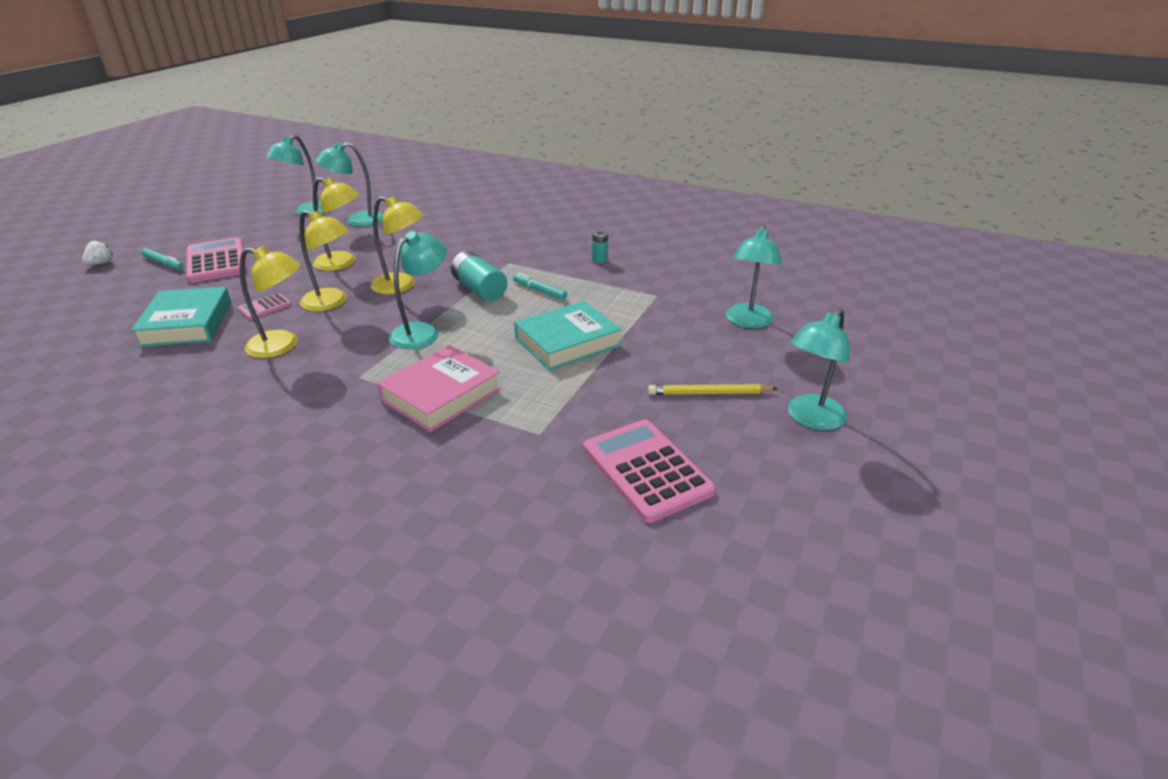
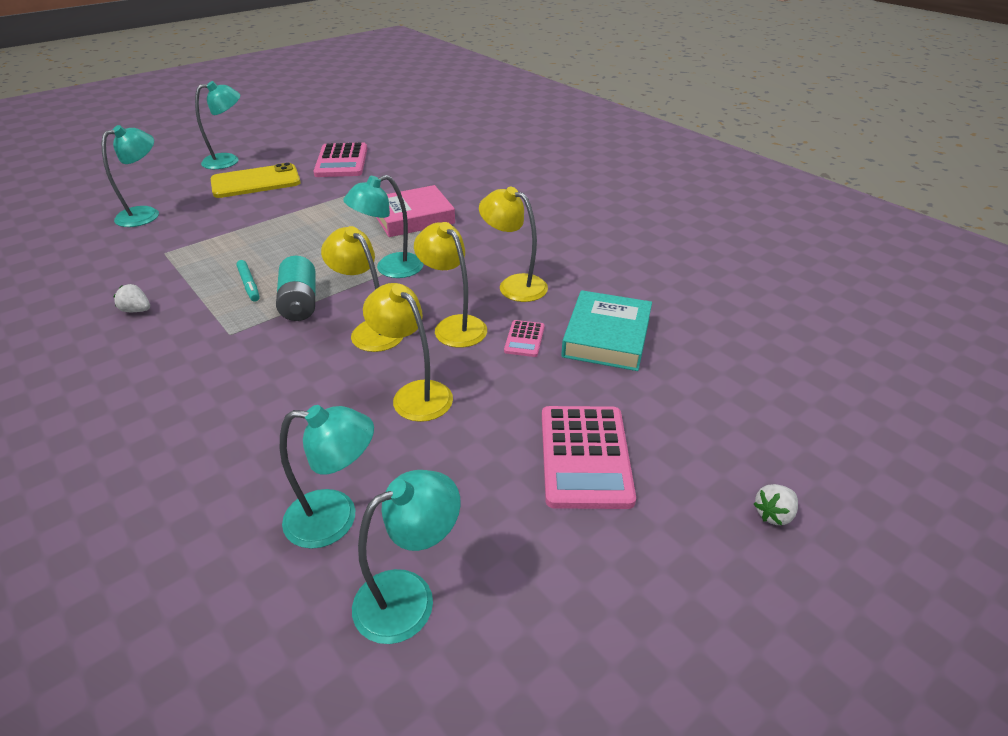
camera: 155 degrees left, 5 degrees up
(164, 263) = (666, 478): turquoise marker -> none
(265, 307) = (524, 339): pink calculator -> pink calculator turned 120 degrees clockwise
(567, 342) = (291, 231): turquoise book -> none
(599, 259) = (137, 310): turquoise battery -> white strawberry
(709, 393) = (256, 182): yellow pencil -> yellow phone

